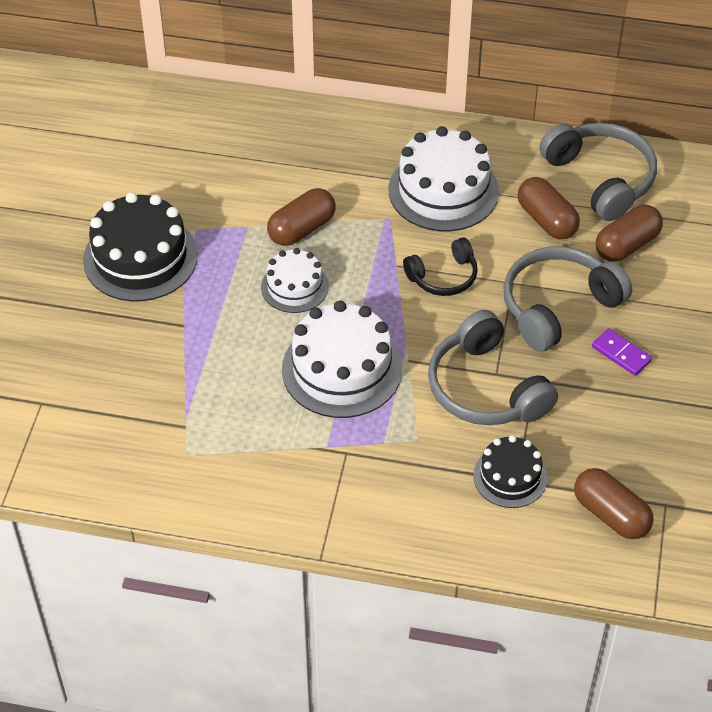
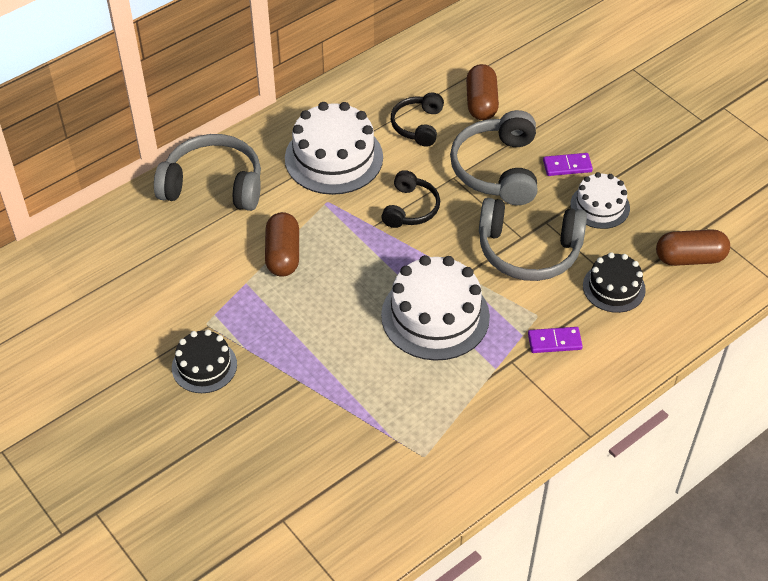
camera: 50 degrees left, 0 degrees up
(140, 257) = (204, 366): black cake -> black cake, size x0.59
(294, 286) = (332, 293): white cake -> white cake (600, 206)
(400, 470) = (554, 341): none -> purple domino
(546, 220) = (418, 125): brown capsule -> black headphones
(600, 178) = (412, 77): grey headphones -> grey headphones (213, 185)

